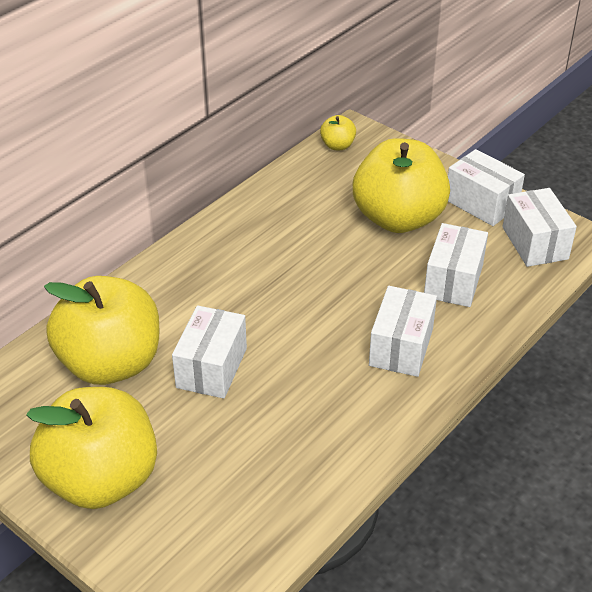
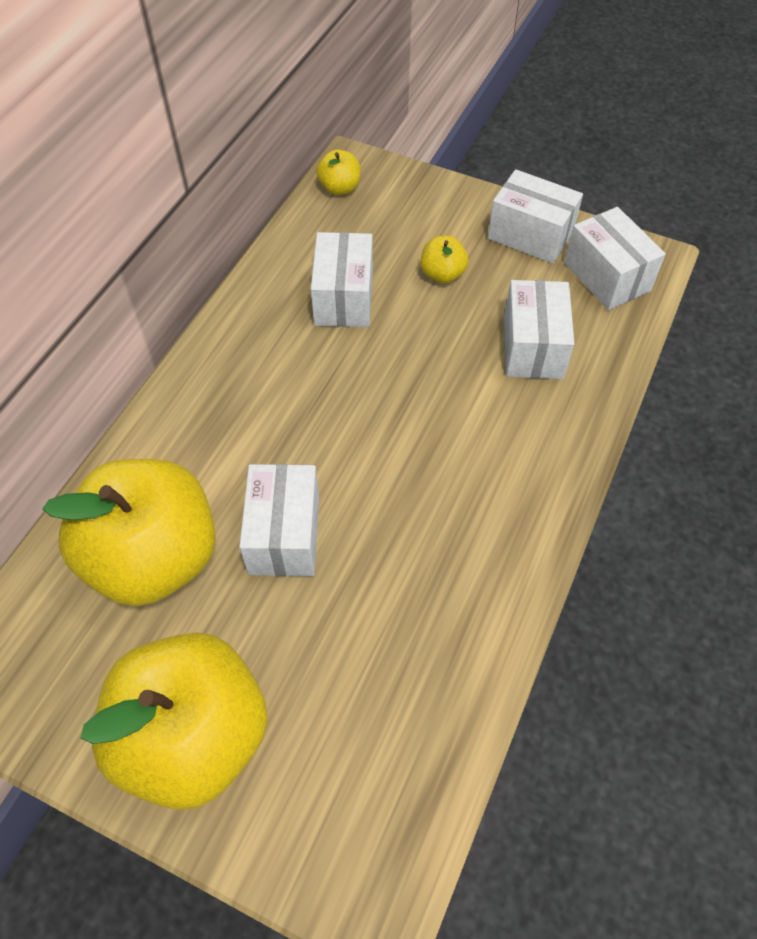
camera: 15 degrees left, 15 degrees up
(398, 218) = (442, 274): yellow apple -> yellow apple, size x0.41
(401, 347) = (502, 452): white box -> white box (344, 298)

